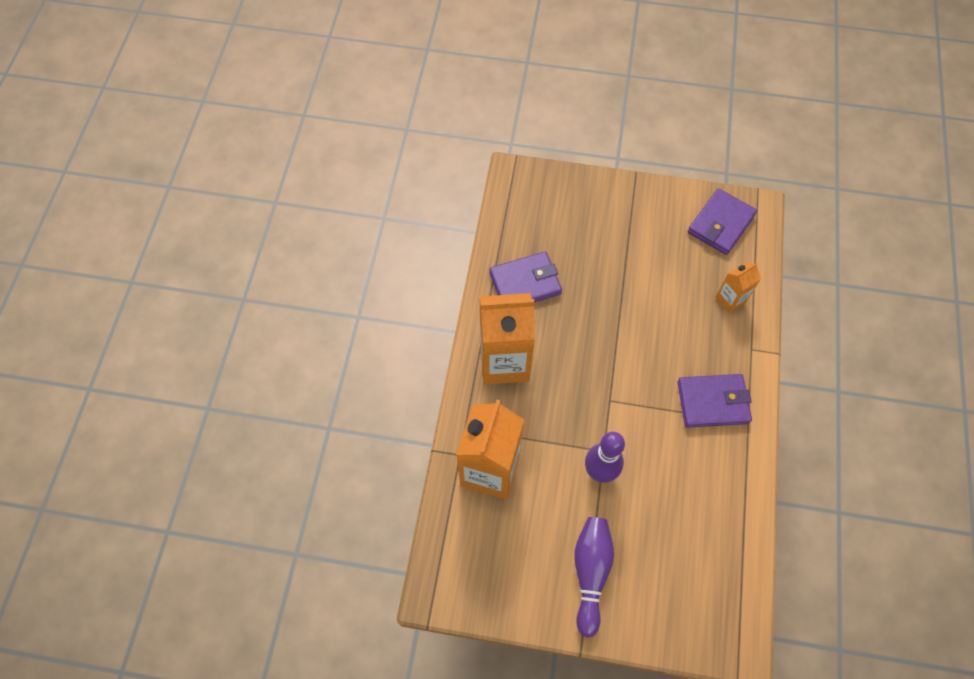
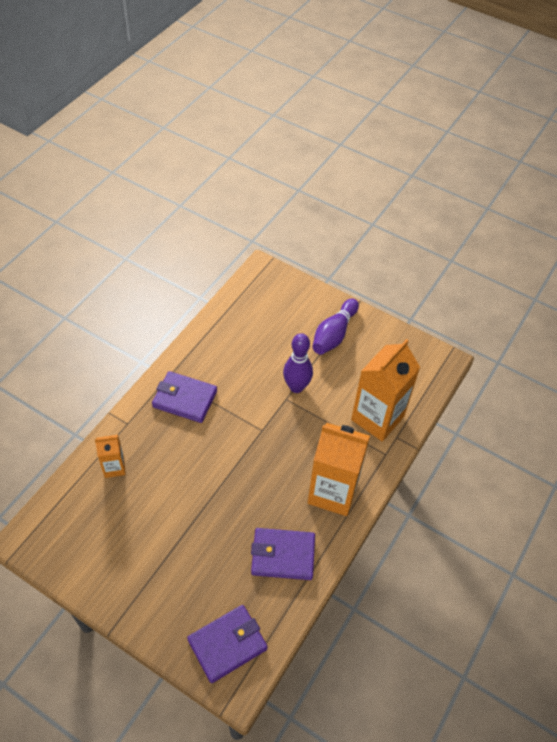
camera: 160 degrees left, 10 degrees down
(721, 224) = (70, 538): purple wallet -> purple wallet (227, 644)

